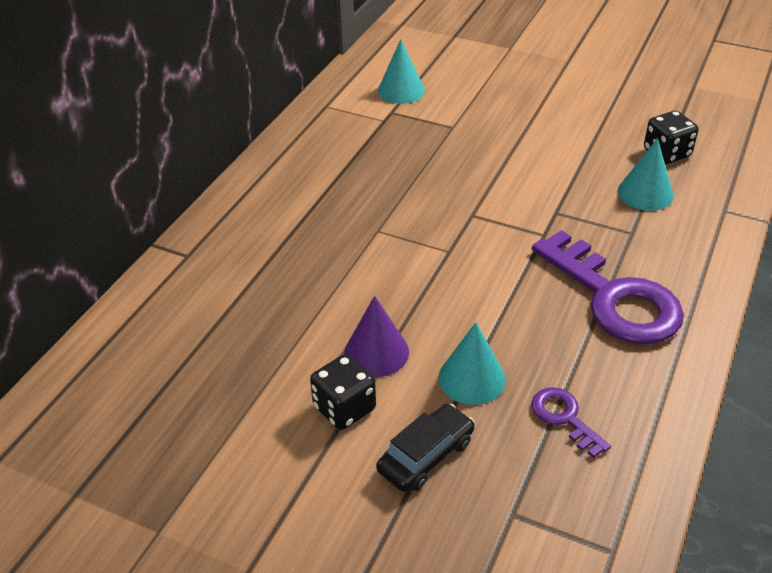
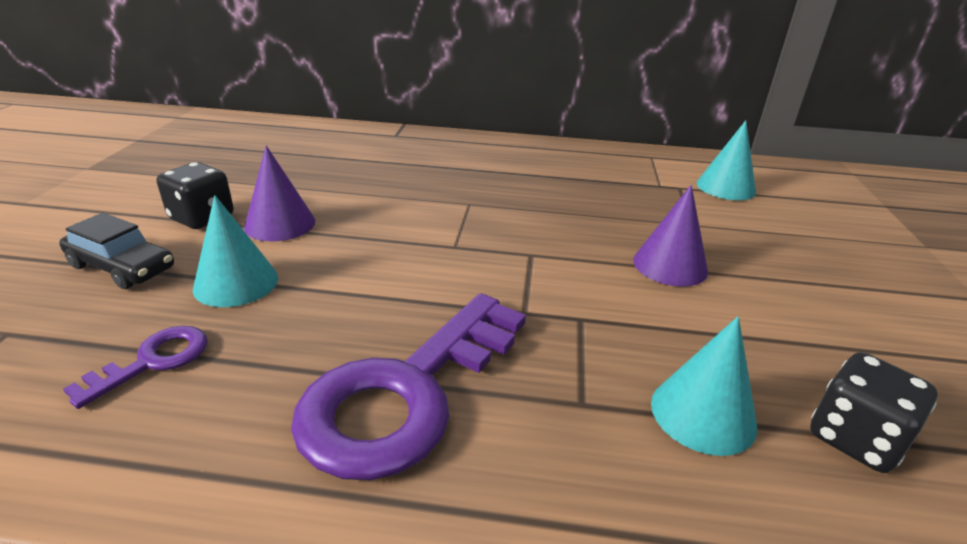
camera: 70 degrees right, 10 degrees down
(505, 156) = (670, 265): none -> purple cone

